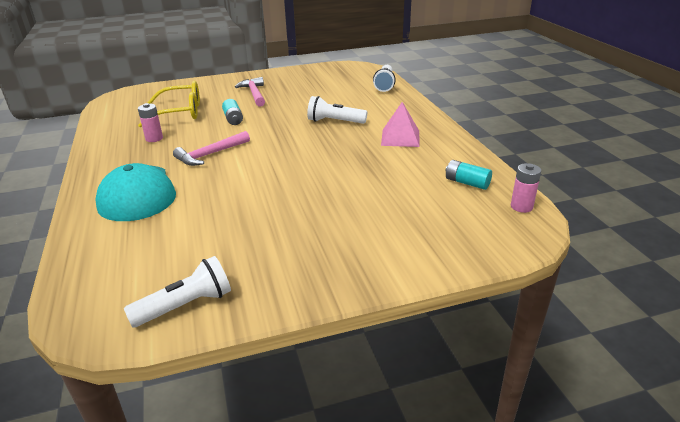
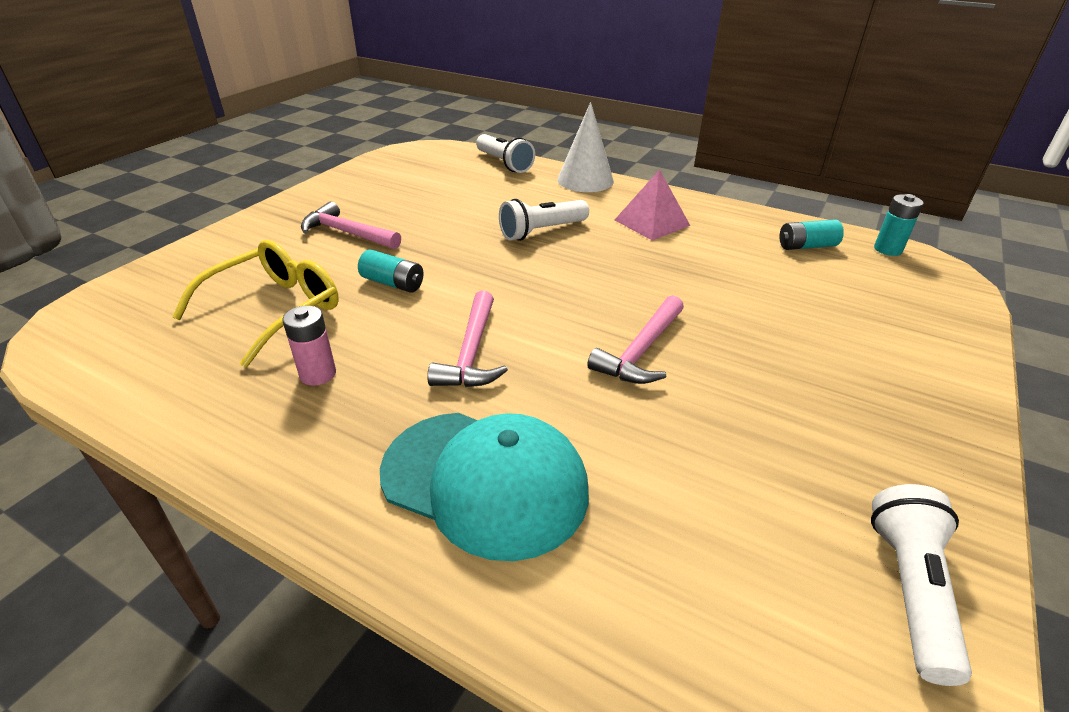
camera: 45 degrees left, 5 degrees up
(270, 184) = (641, 351): none -> pink hammer
(411, 106) = (585, 180): none -> white cone
(521, 207) = (887, 249): pink battery -> turquoise battery

